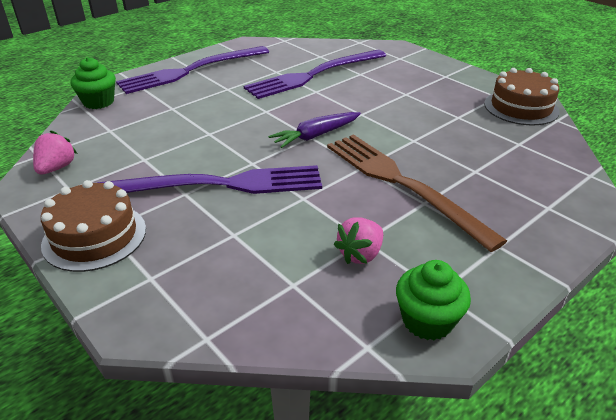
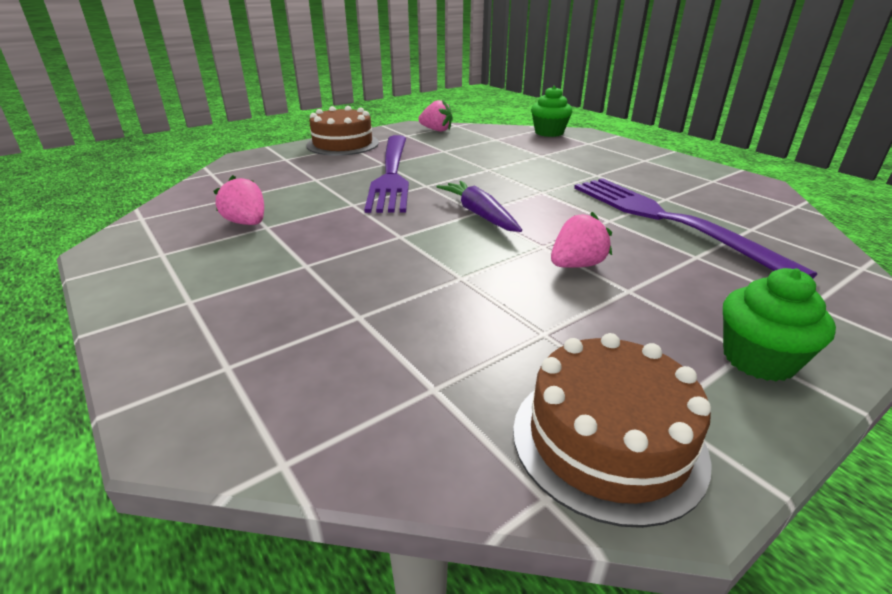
camera: 95 degrees right, 5 degrees down
(191, 70) = (639, 159): purple fork -> none
(384, 105) = (576, 265): none -> pink strawberry
(402, 184) = (352, 255): brown fork -> none
(427, 320) = (136, 243): green cupcake -> green cupcake (758, 359)

